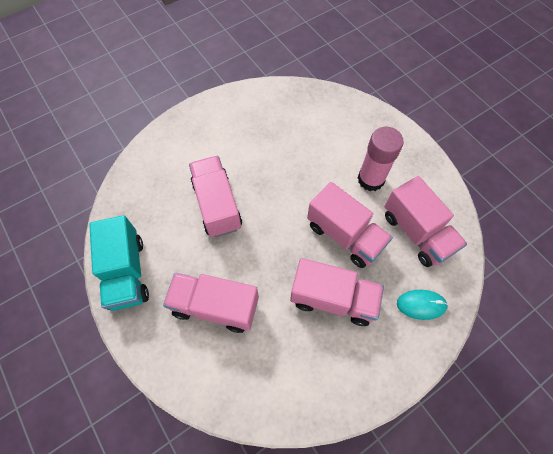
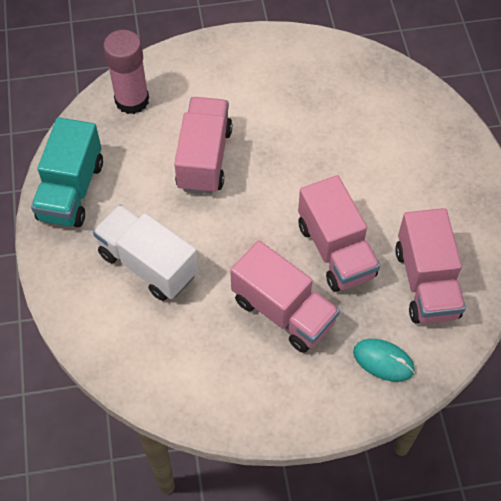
camera: 25 degrees right, 5 degrees down
(215, 306) = (148, 264): pink truck -> white truck
(371, 179) = (404, 200): pink glue stick -> pink glue stick (132, 100)

